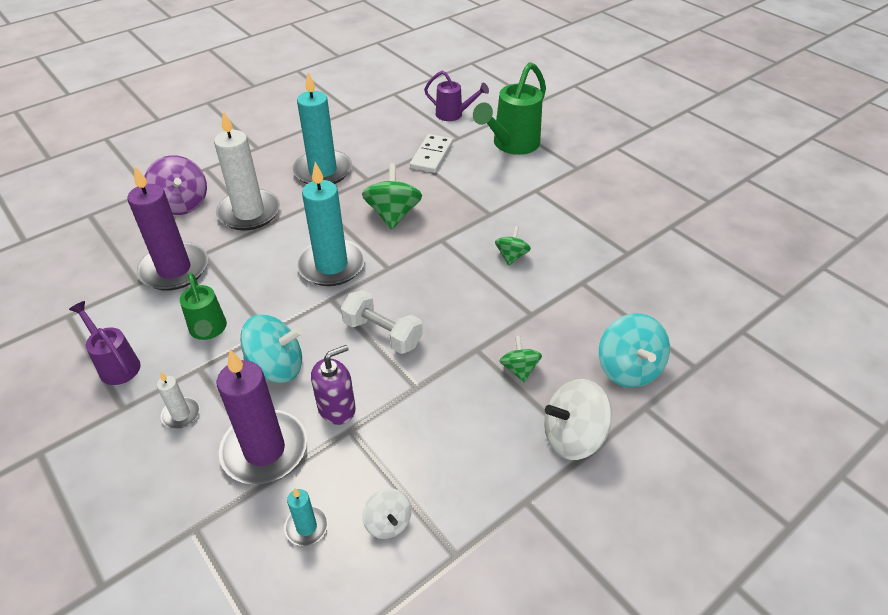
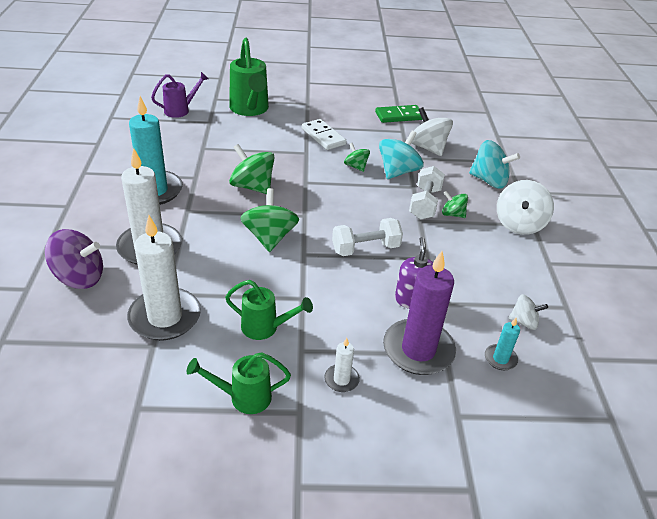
camera: 55 degrees left, 5 degrees down
(116, 364) = (243, 397): purple watering can -> green watering can
(174, 269) = (165, 317): purple candle -> white candle
(277, 367) = (344, 309): turquoise spinning top -> turquoise spinning top (398, 171)
(331, 265) = (269, 237): turquoise candle -> green spinning top
(431, 156) = (212, 141): white domino -> white domino (323, 136)
(511, 338) = (424, 204): none -> white dumbbell
(623, 287) = (427, 148): none -> white spinning top
(654, 235) = (399, 116): none -> green domino

